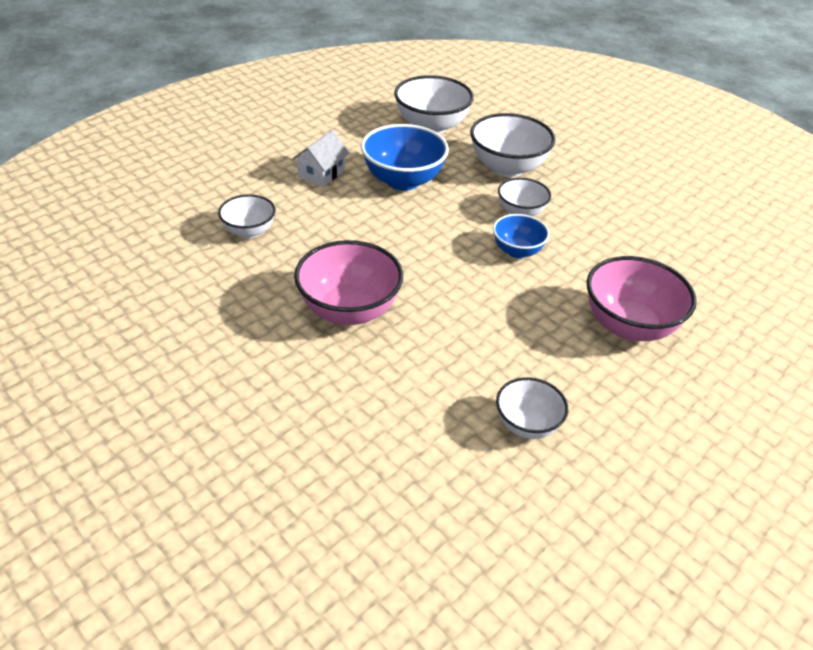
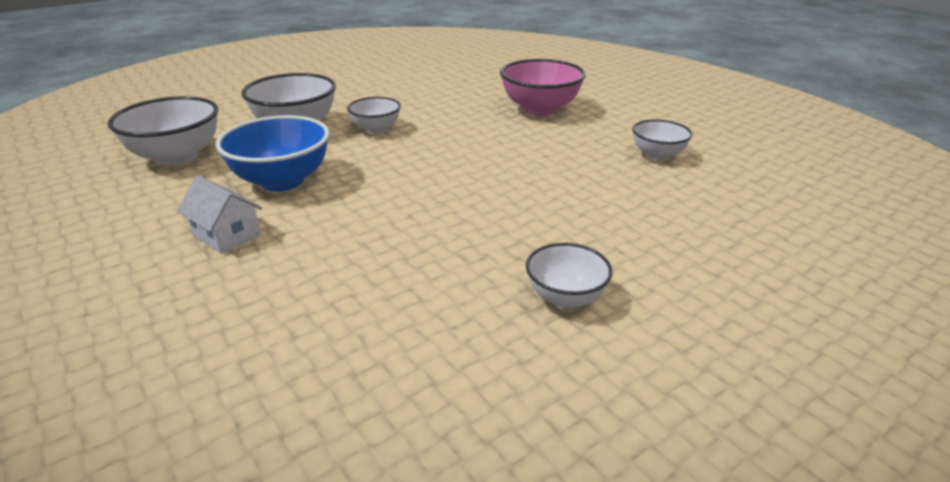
camera: 80 degrees left, 10 degrees down
(249, 231) = (337, 298): white bowl -> white bowl (565, 297)
(349, 310) = (516, 226): pink bowl -> none
(517, 251) = (435, 136): blue bowl -> none

